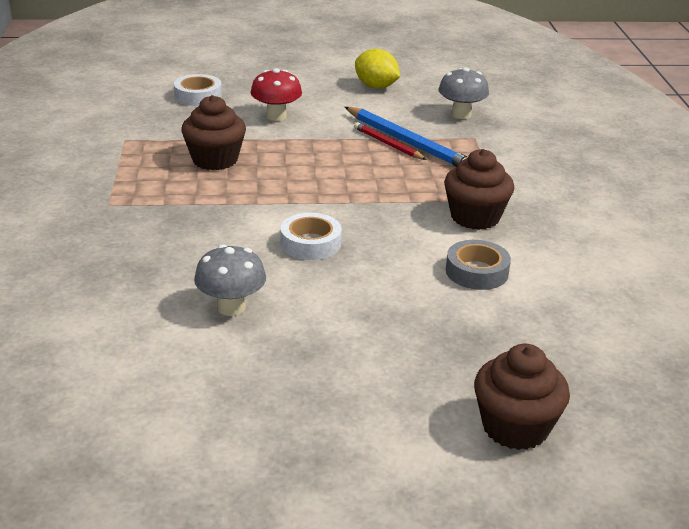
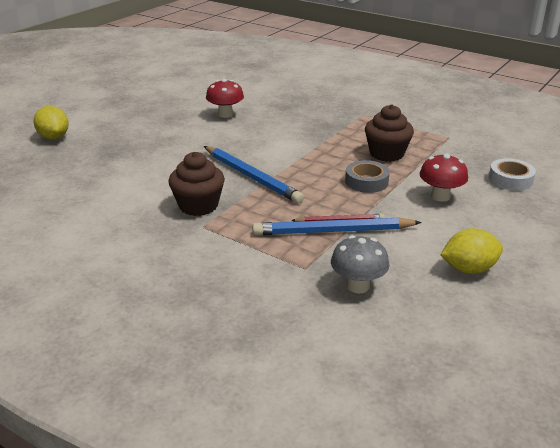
camera: 130 degrees right, 0 degrees up
(231, 307) = (225, 114): grey mushroom -> red mushroom
(310, 243) = (249, 147): white tape -> none
(377, 213) = (252, 177): none -> blue pencil
(477, 272) = (150, 178): grey tape -> grey tape (366, 181)
(515, 427) = (54, 137): brown cupcake -> yellow lemon

